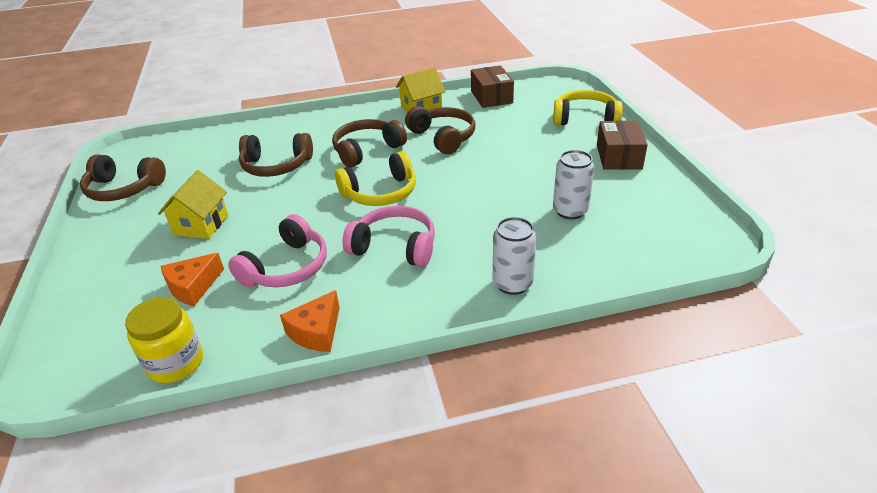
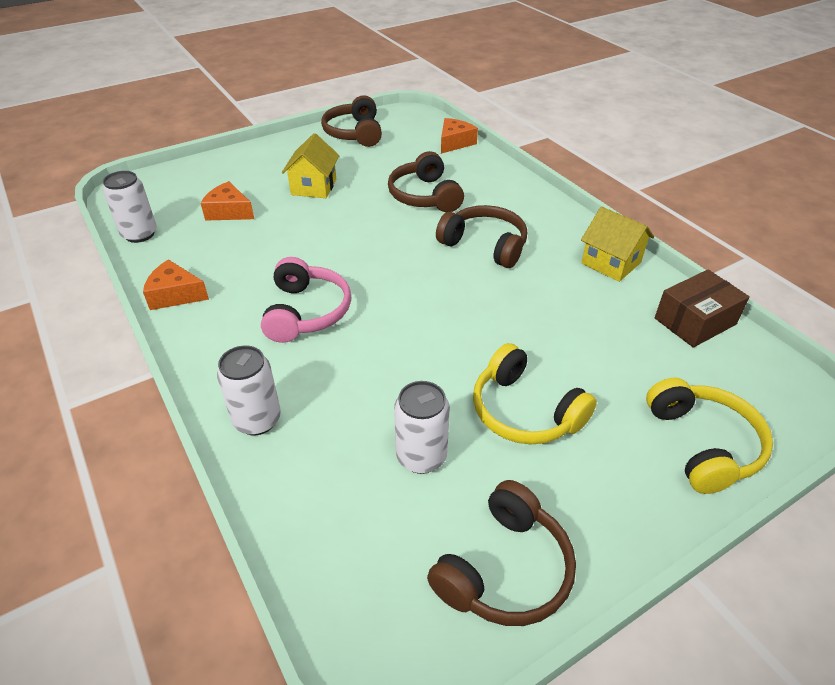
camera: 70 degrees right, 5 degrees up
(176, 363) = (139, 234): yellow jar -> white can
(201, 225) = (314, 187): yellow house -> yellow house turned 75 degrees counterclockwise
(206, 138) = (454, 143): none -> orange cheese
(287, 267) = (261, 252): pink headphones -> none
(380, 193) = (402, 277): yellow headphones -> yellow headphones (524, 411)
(443, 137) = (549, 298): brown headphones -> brown headphones (505, 569)
(618, 157) = (600, 504): brown box -> none

